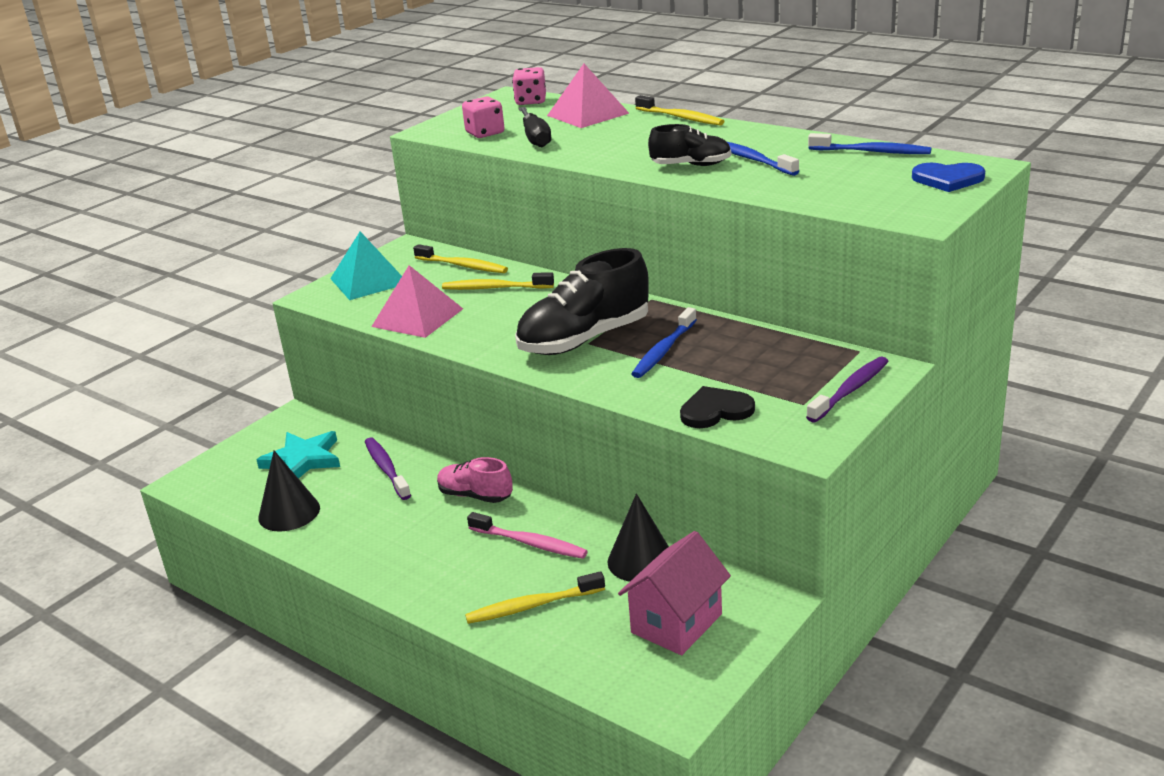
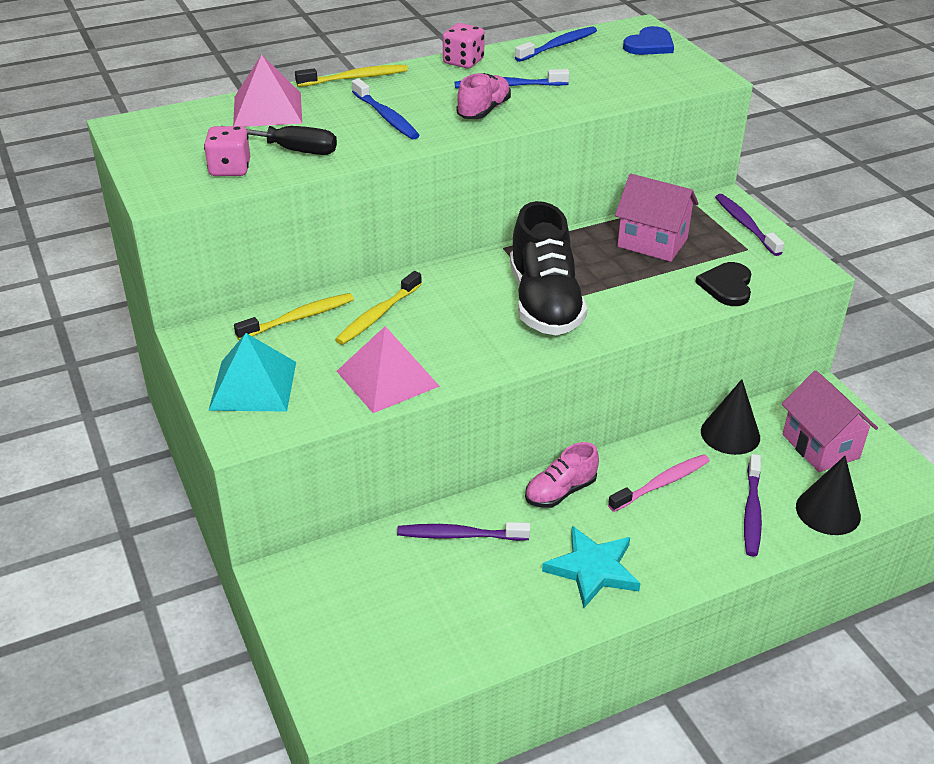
camera: 65 degrees left, 10 degrees up
(289, 512) = (480, 630): black cone -> black cone (828, 511)
(303, 460) = (382, 593): turquoise star -> turquoise star (592, 569)
(531, 101) = (172, 122): pink dice -> pink dice (463, 62)
(532, 606) = (752, 512): yellow toothbrush -> purple toothbrush
(664, 350) = (606, 274): blue toothbrush -> blue toothbrush (386, 117)
(691, 165) = (483, 111): black shoe -> pink shoe
(747, 355) = (652, 242): none -> pink house

